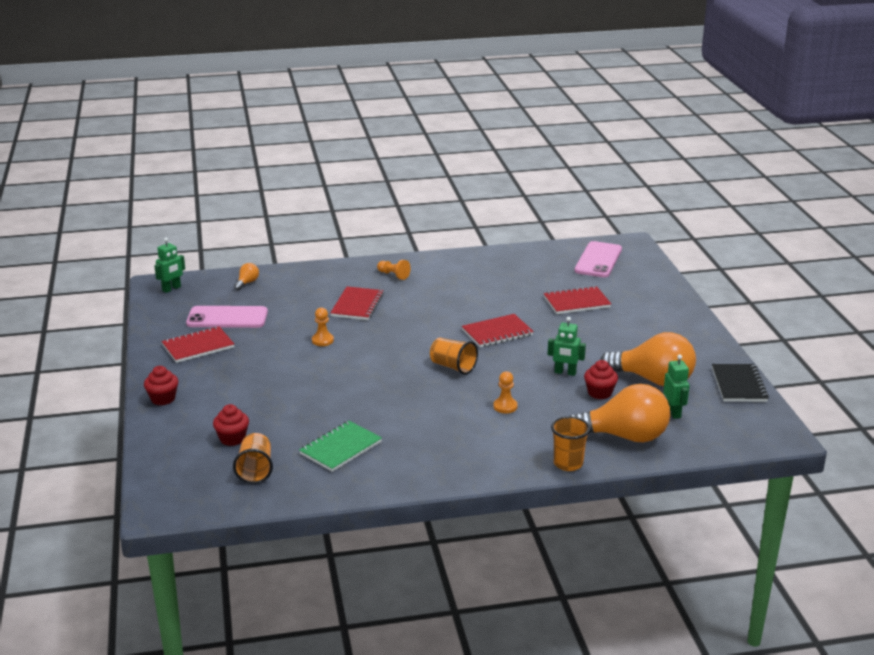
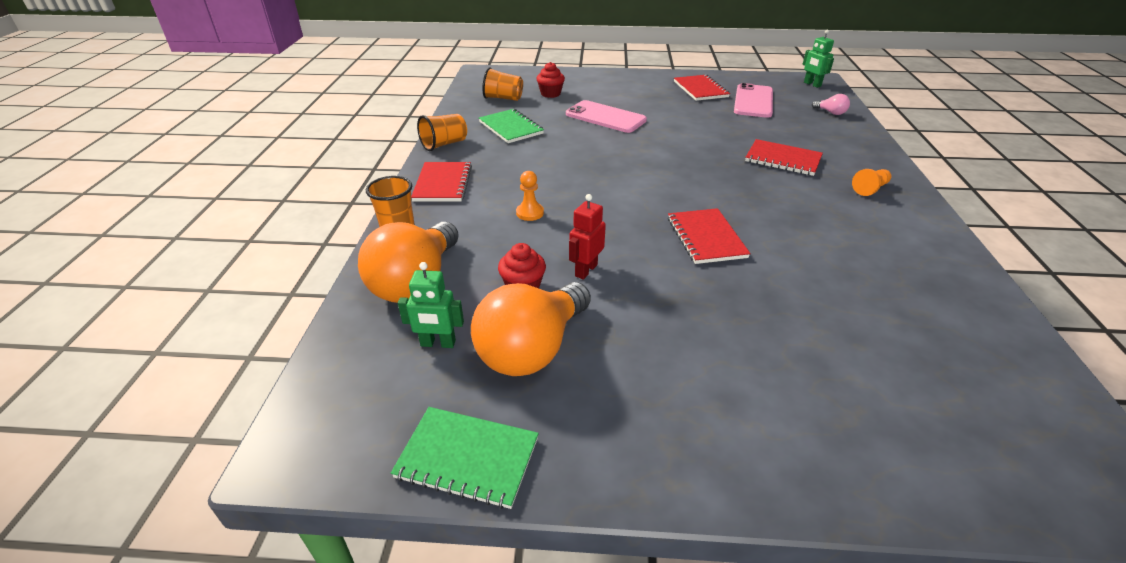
camera: 105 degrees right, 10 degrees up
(163, 399) = (619, 76): red cupcake -> none
(247, 283) = (831, 112): orange light bulb -> pink light bulb
(322, 340) = (702, 136): orange pawn -> none
(453, 367) = (628, 195): orange cup -> orange cup (444, 144)
(565, 372) = (586, 270): green robot -> red robot
(576, 302) = (803, 332): red notebook -> red notebook (442, 183)
(598, 260) = (1004, 409): pink phone -> pink phone (605, 117)
(739, 385) = (467, 458): black notebook -> green notebook

